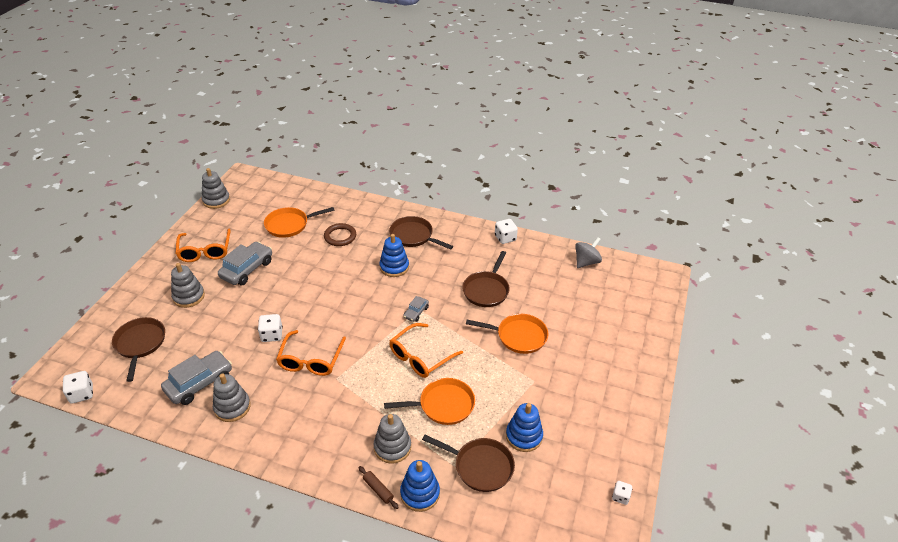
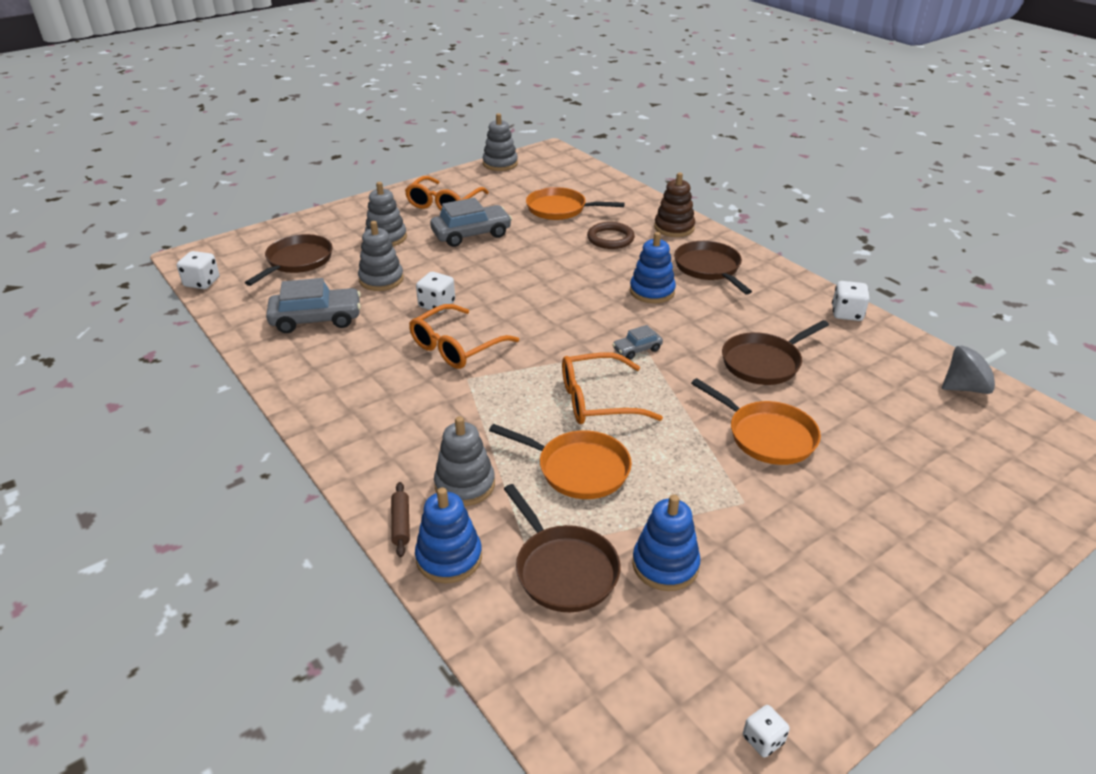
camera: 35 degrees right, 5 degrees down
(232, 407) = (325, 356): grey stacking toy -> grey stacking toy (381, 279)
(372, 212) = (674, 228): none -> brown stacking toy

